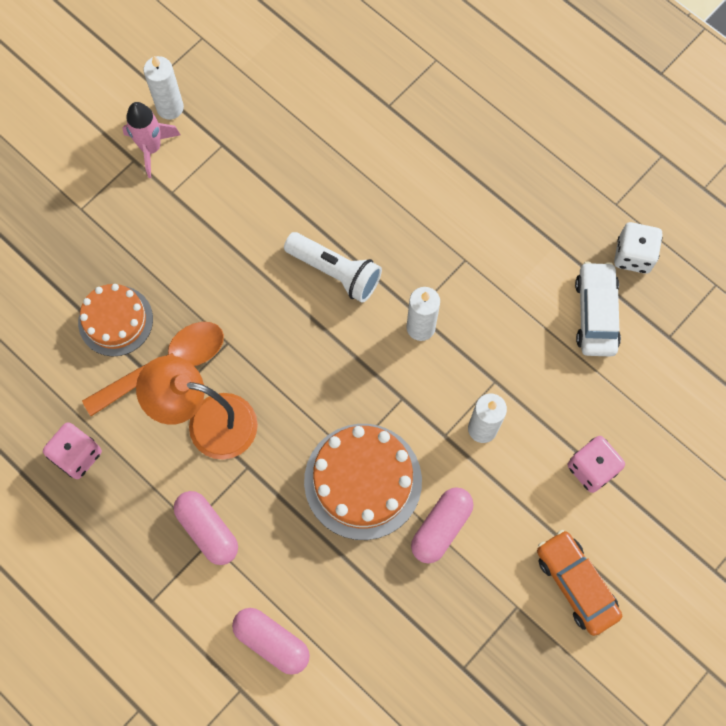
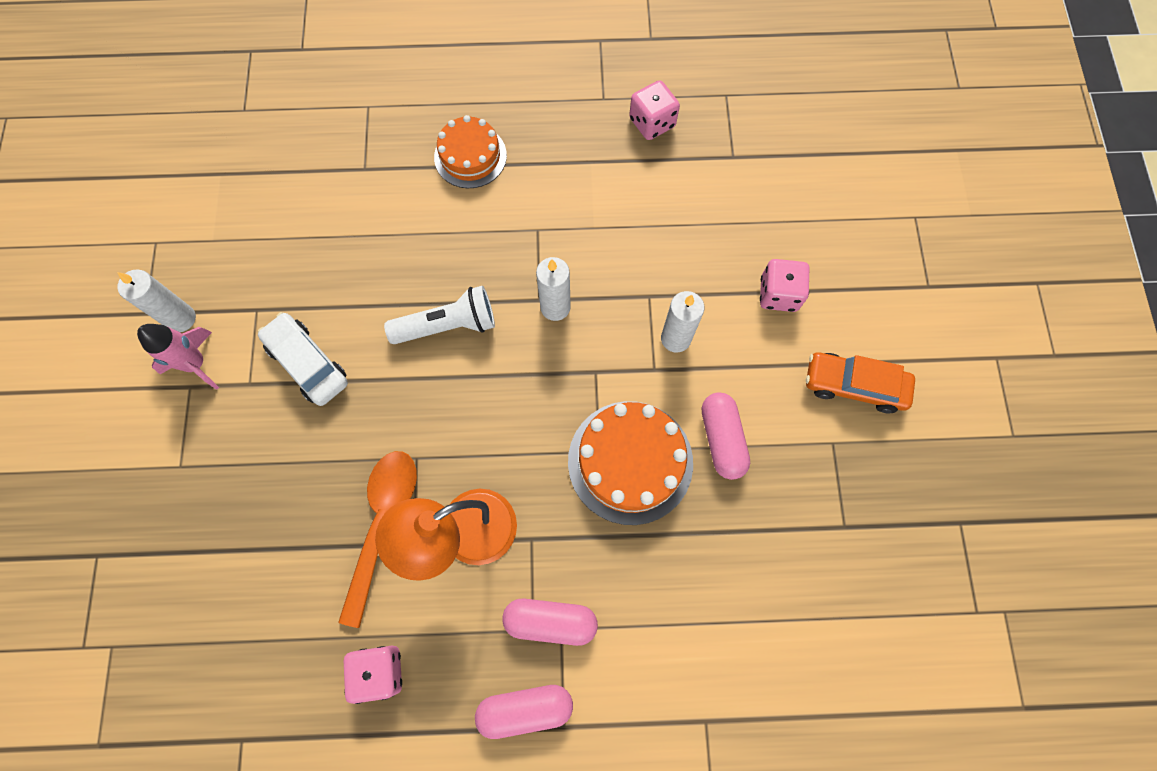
camera: 45 degrees left, 0 degrees up
(115, 320) = (302, 529): orange cake -> orange cake (470, 156)
(272, 642) = (690, 656): pink capsule -> pink capsule (525, 709)
(596, 314) = (668, 185): white car -> white car (308, 363)
(633, 255) = (652, 123): white dice -> pink dice

